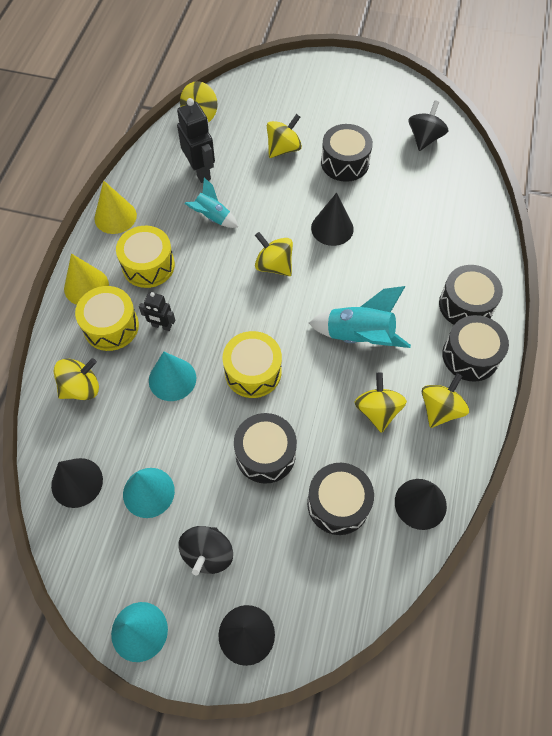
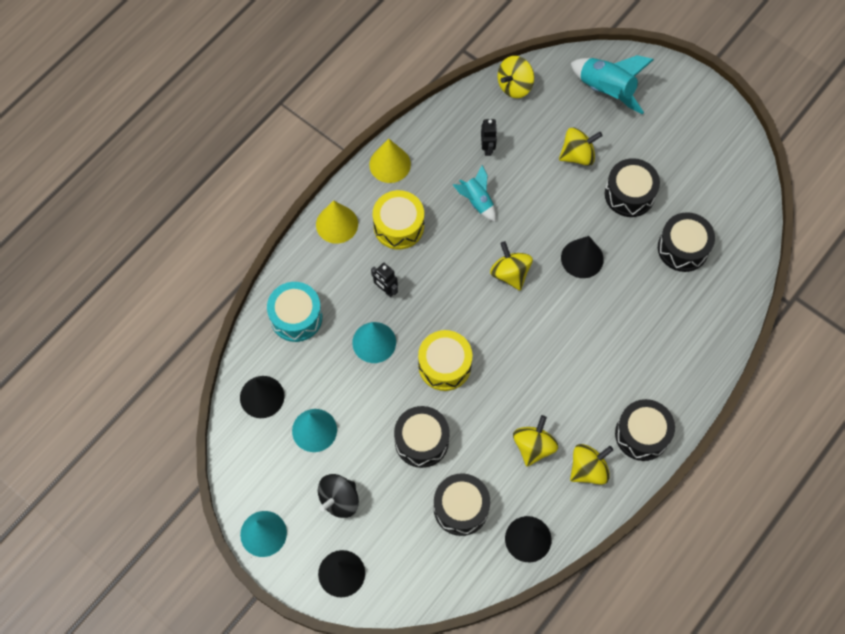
camera: 25 degrees right, 5 degrees up
(81, 388) = (296, 317): yellow spinning top -> turquoise drum
(111, 326) = (343, 271): yellow drum -> none
(200, 171) = (487, 148): black robot -> black robot, size x0.59
(359, 337) = (552, 374): turquoise rocket -> turquoise rocket (606, 90)
(424, 138) = (722, 199): black spinning top -> none
(466, 305) = (665, 386): black drum -> black drum (683, 248)

